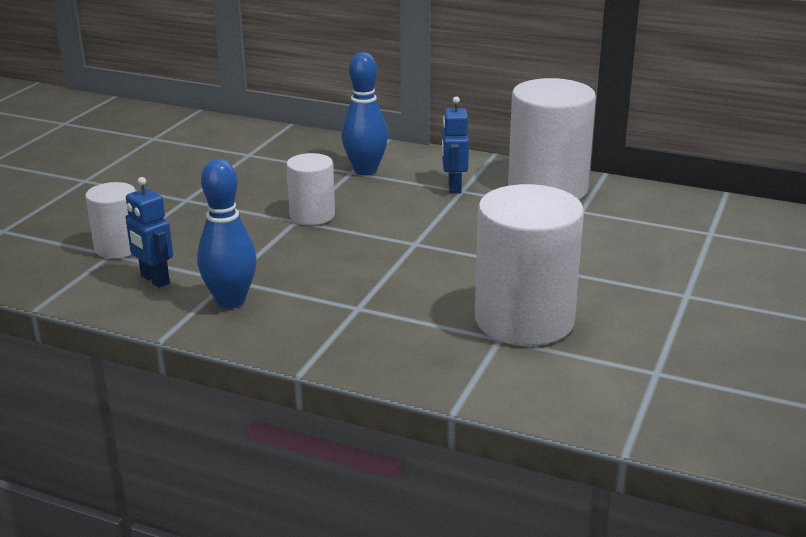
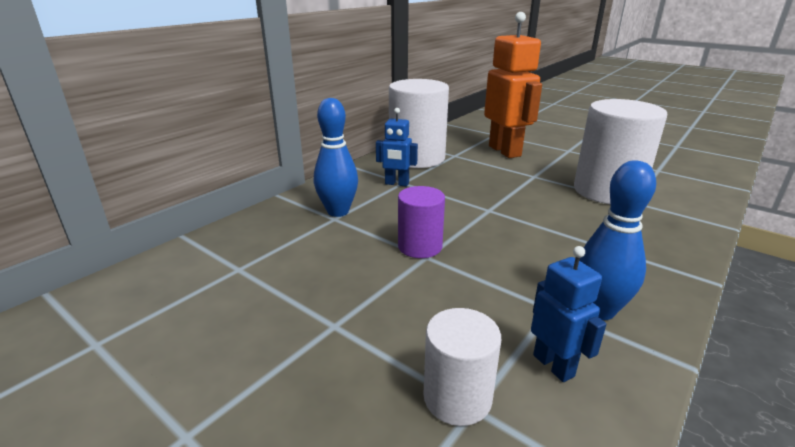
camera: 75 degrees left, 0 degrees up
(154, 280) = (554, 365): blue robot -> blue robot turned 90 degrees counterclockwise
(312, 215) = (420, 246): white cylinder -> purple cylinder
(631, 244) = (505, 151): none -> orange robot

